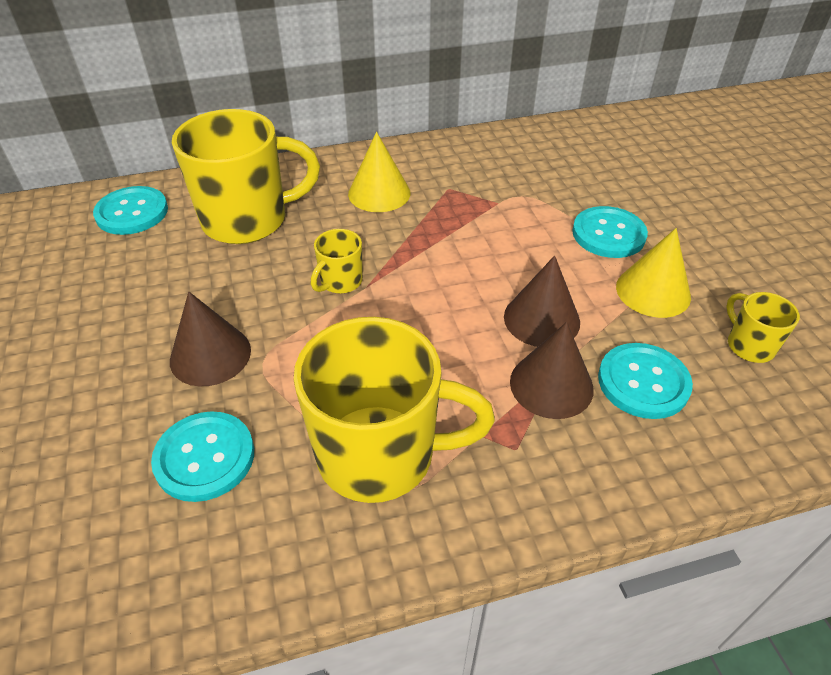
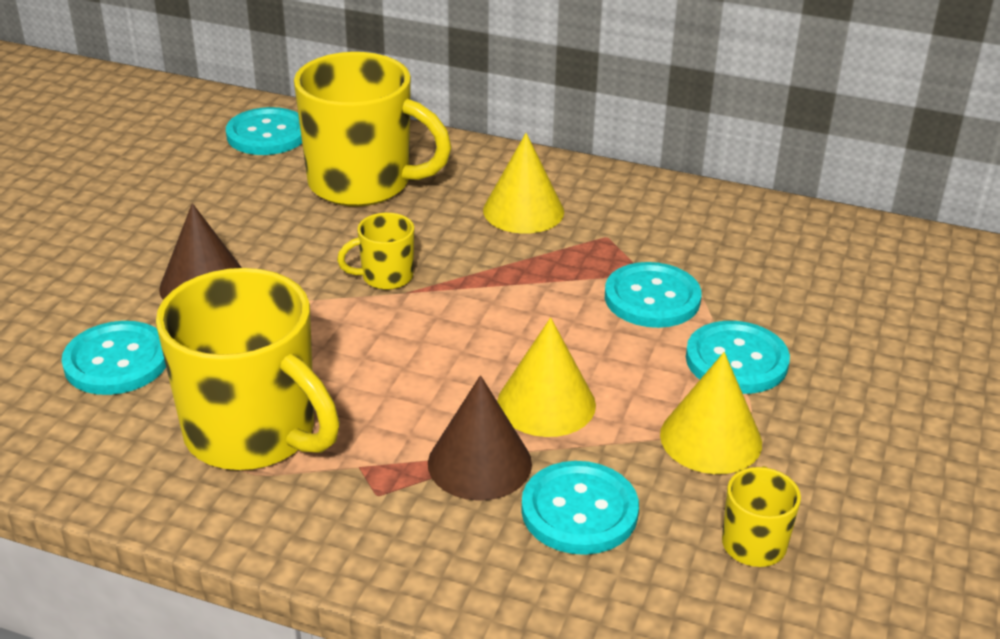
camera: 35 degrees right, 10 degrees down
(520, 217) = (652, 298): none -> turquoise button
(541, 319) = (546, 403): brown cone -> yellow cone

